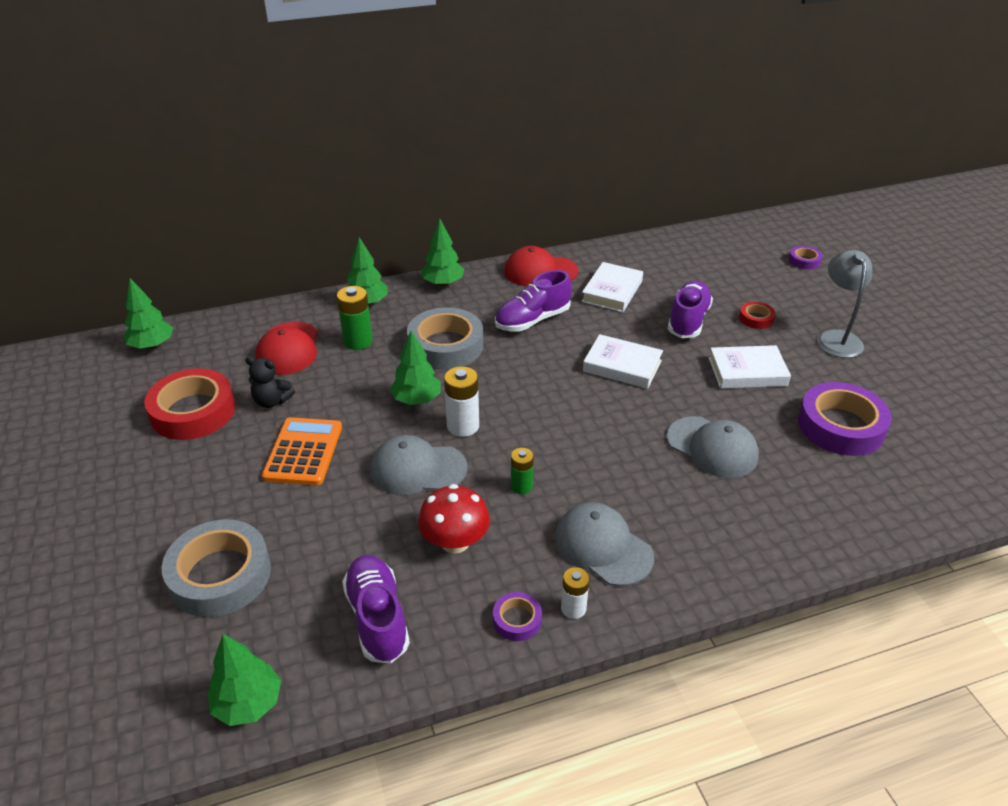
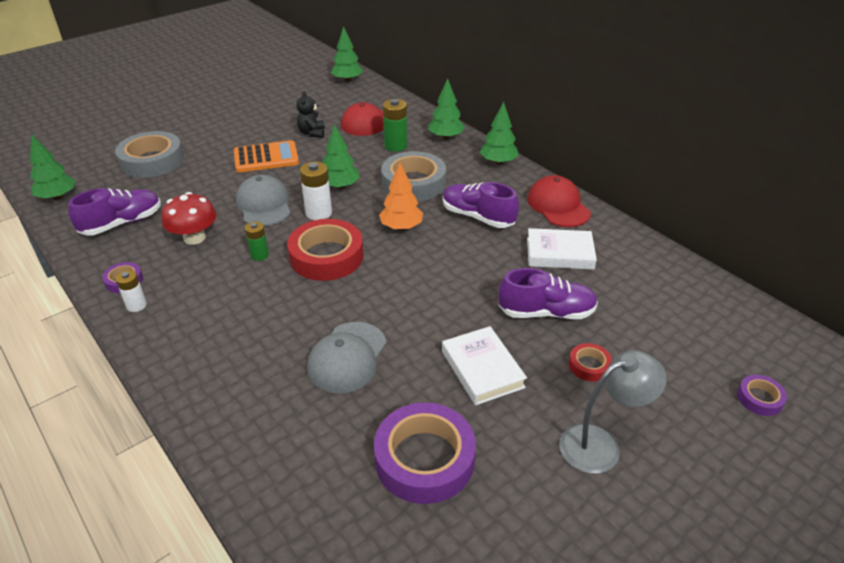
camera: 70 degrees right, 0 degrees up
(193, 411) = (290, 111): red tape -> red tape (326, 256)
(523, 372) = (401, 227): none -> orange tree
(603, 547) = (202, 309): grey cap -> none
(622, 366) = (441, 280): white book -> none

